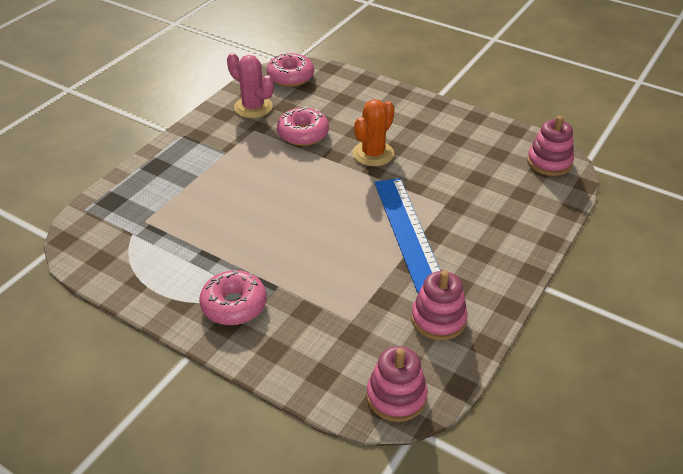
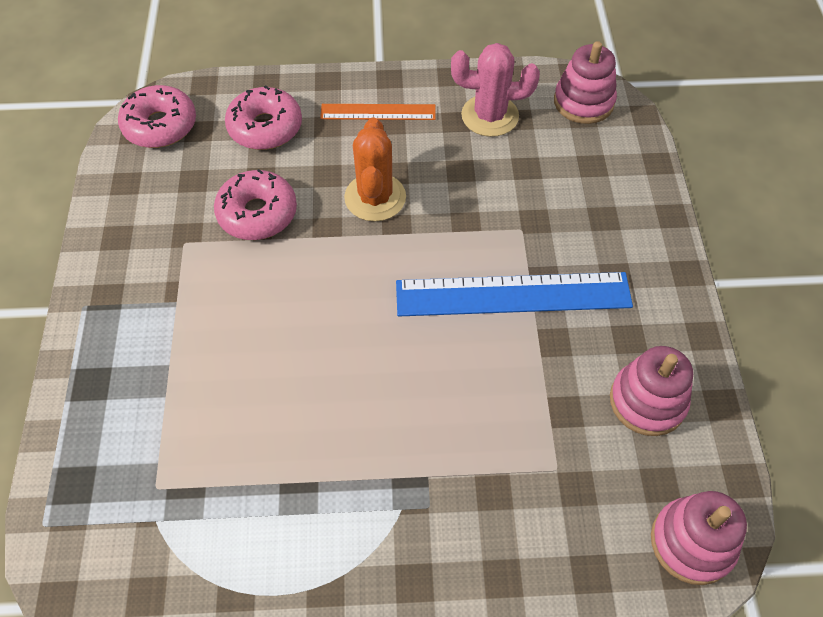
camera: 35 degrees left, 15 degrees up
(234, 305) = (398, 544): pink donut -> pink donut (265, 127)
(253, 107) = (150, 204): pink cactus -> pink cactus (490, 116)
(408, 232) = (513, 294): blue ruler -> blue ruler turned 45 degrees counterclockwise
(414, 117) = (378, 112): none -> orange ruler

